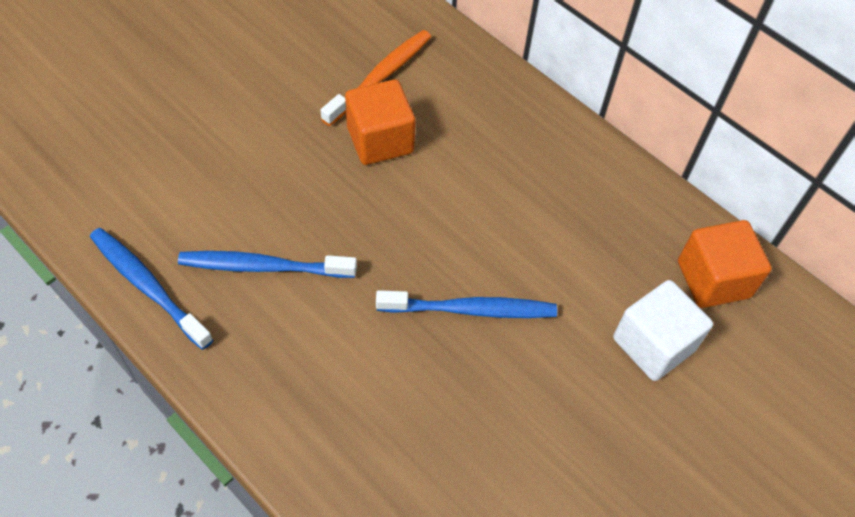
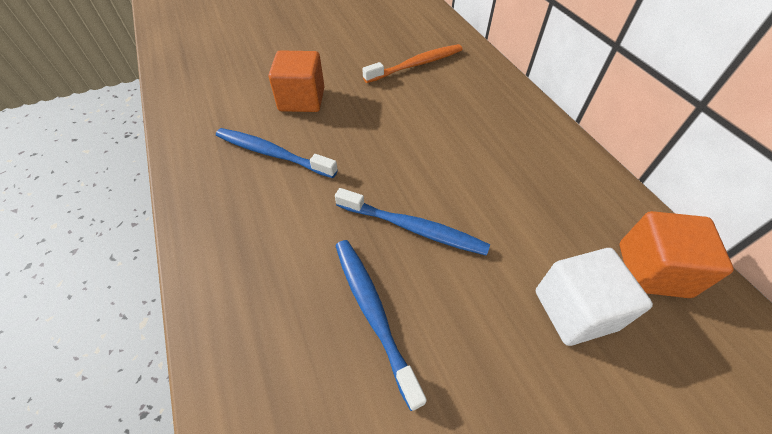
camera: 25 degrees right, 5 degrees down
(148, 286) = (189, 144): blue toothbrush -> blue toothbrush (373, 312)
(380, 140) = (398, 99): orange cube -> orange cube (302, 99)

